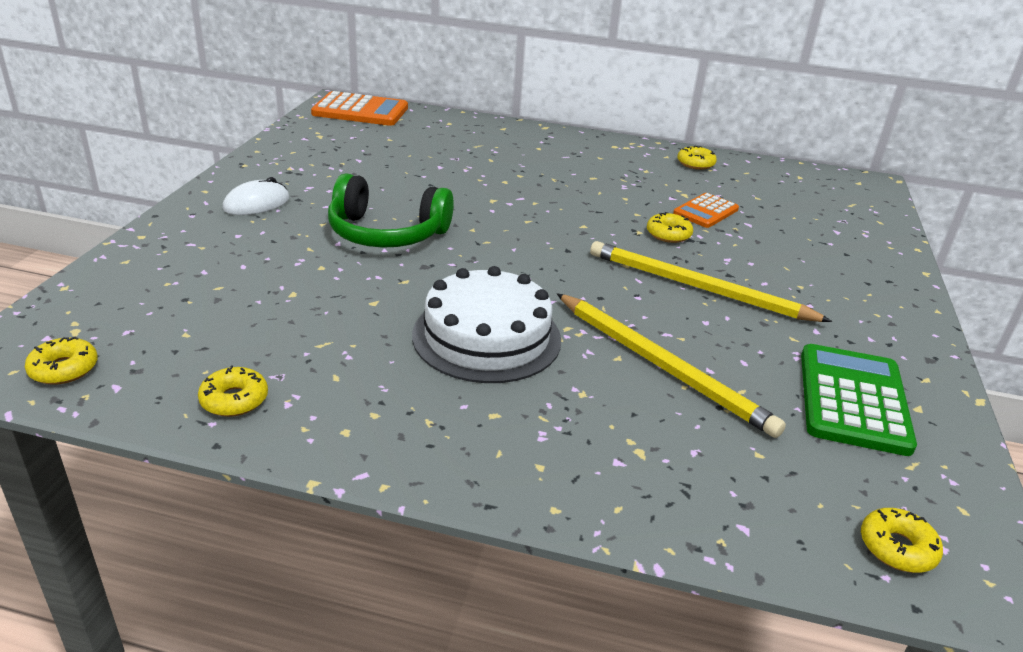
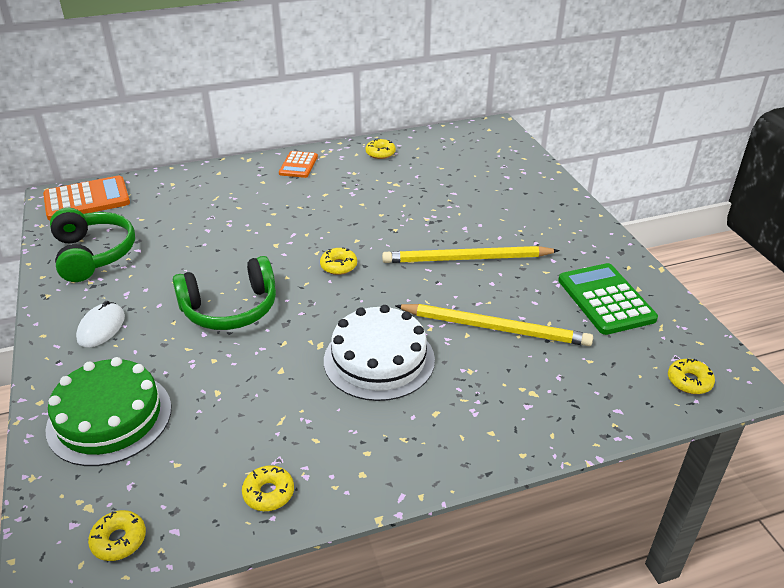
camera: 30 degrees left, 5 degrees up
(178, 272) = (109, 418): none -> green cake
(318, 150) = (94, 254): none -> green headphones
(668, 234) = (414, 223): yellow donut -> yellow donut (338, 266)
(706, 211) = (421, 193): orange calculator -> orange calculator (298, 165)

